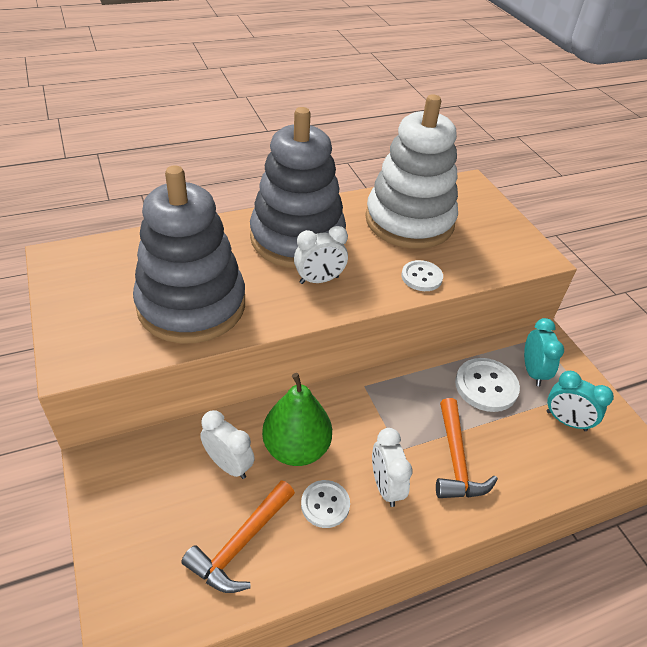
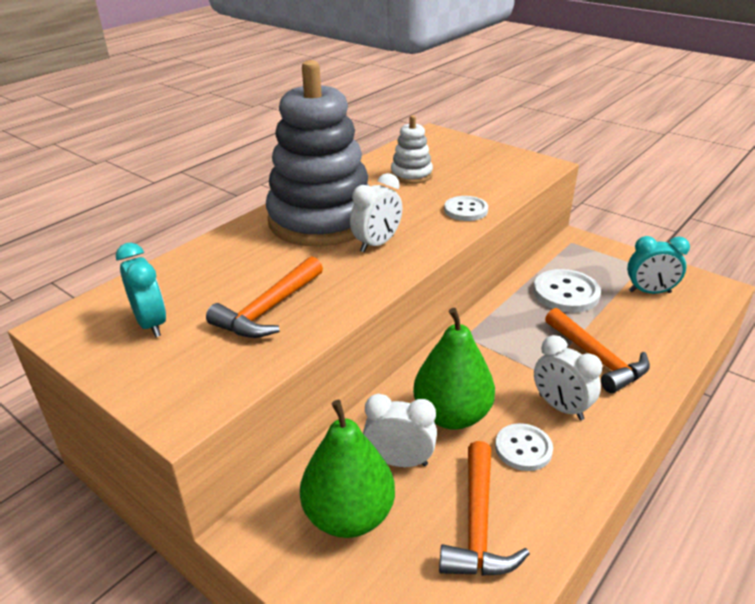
camera: 25 degrees left, 10 degrees down
(163, 487) = (349, 515): none -> green pear
(191, 305) = (269, 309): grey stacking toy -> orange hammer
(409, 221) = (411, 175): white stacking toy -> white stacking toy, size x0.44
(533, 372) = (591, 268): turquoise clock -> turquoise clock (151, 324)

